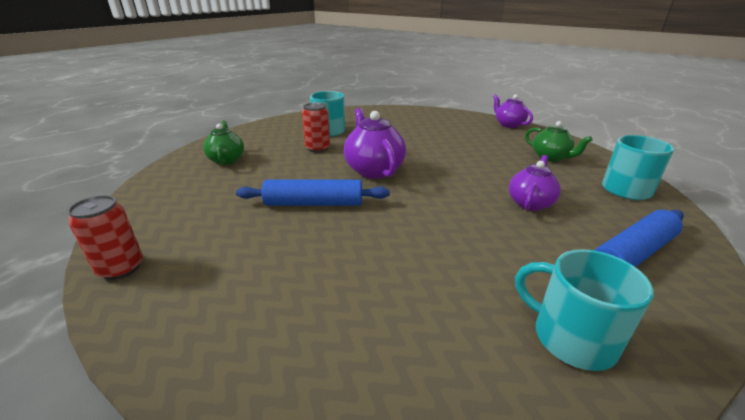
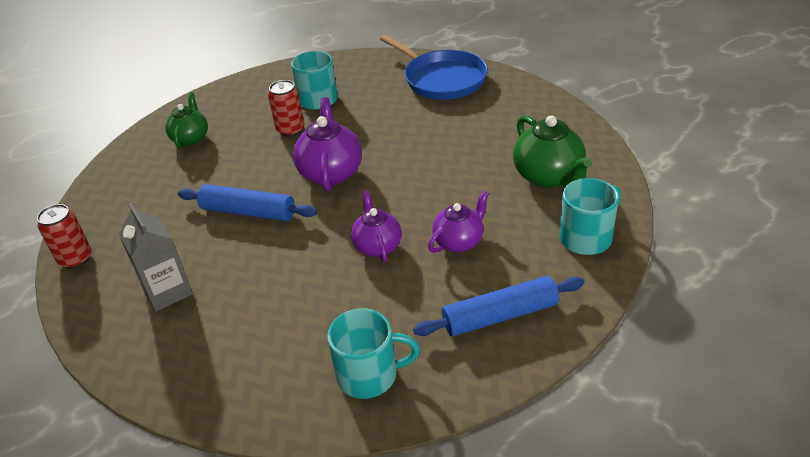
camera: 20 degrees right, 10 degrees up
(258, 285) = (168, 291): none -> grey carton
(416, 116) = (442, 79): none -> blue pan
(508, 125) = (552, 108): purple teapot -> purple teapot (377, 246)
(550, 157) = (548, 176): green teapot -> green teapot, size x1.52
(571, 337) = (369, 375): turquoise mug -> turquoise mug turned 120 degrees clockwise

